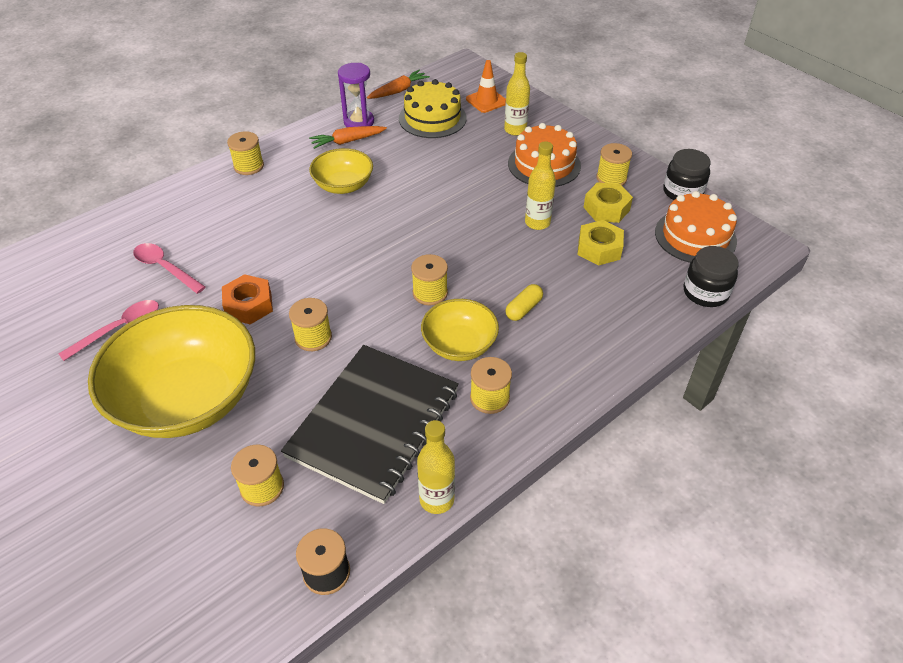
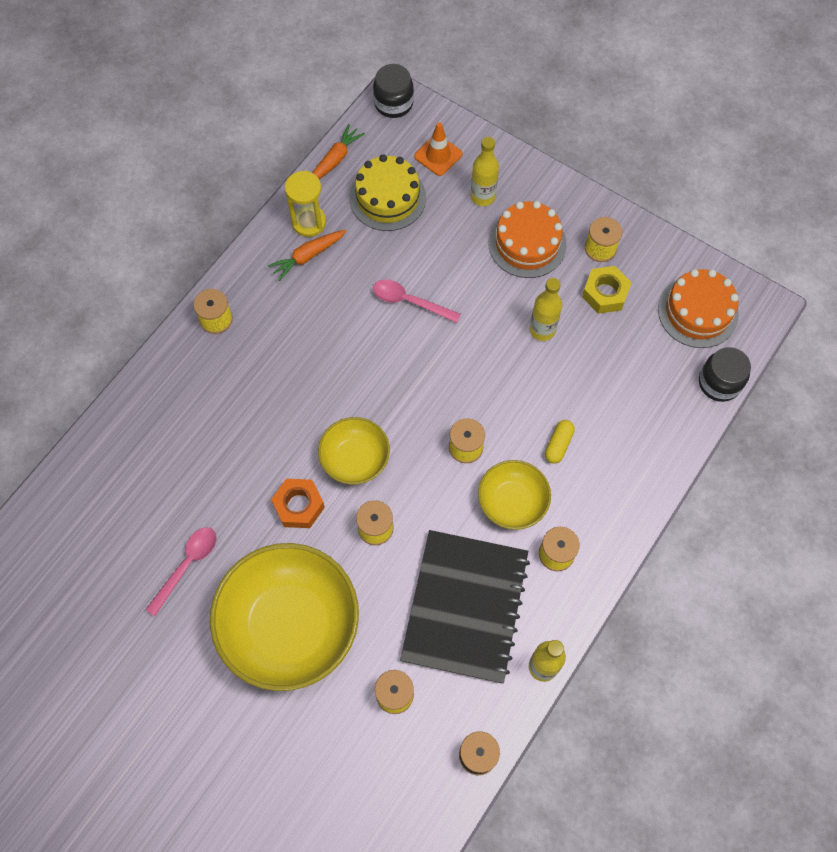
camera: 15 degrees left, 20 degrees up
(165, 268) = (194, 481): pink spoon -> pink spoon (409, 301)
(343, 185) = (329, 324): yellow bowl -> yellow bowl (355, 459)
(359, 122) = (309, 222): purple hourglass -> yellow hourglass
(599, 248) = (610, 350): yellow nut -> none
(682, 192) = (675, 252): black jar -> black jar (393, 103)

